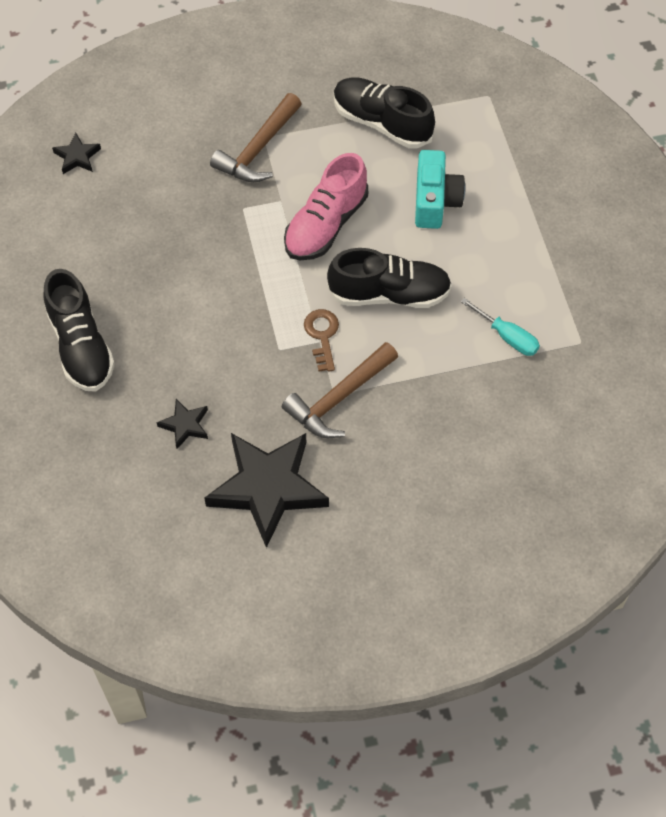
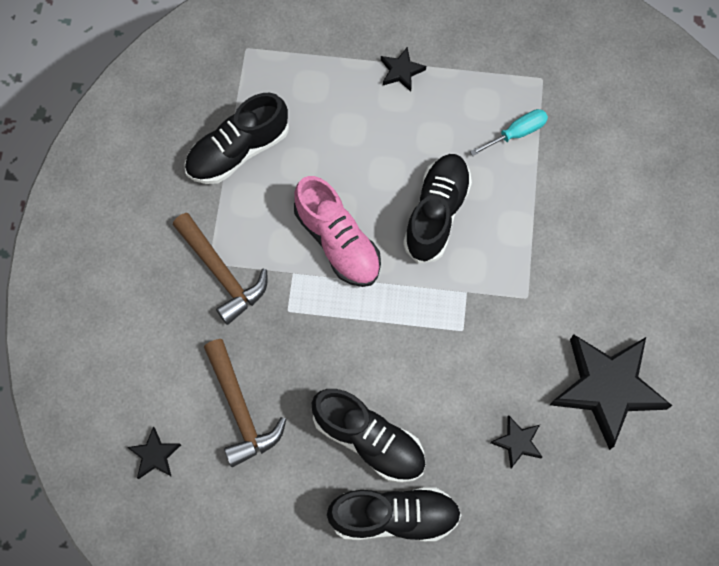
camera: 70 degrees left, 10 degrees up
(145, 306) = (369, 440): none -> black shoe
(322, 336) = (461, 287): brown key -> none
(338, 398) = (533, 296): brown hammer -> brown hammer (240, 410)
(435, 201) = (348, 138): turquoise camera -> none
(527, 222) = (401, 71): none -> black star

